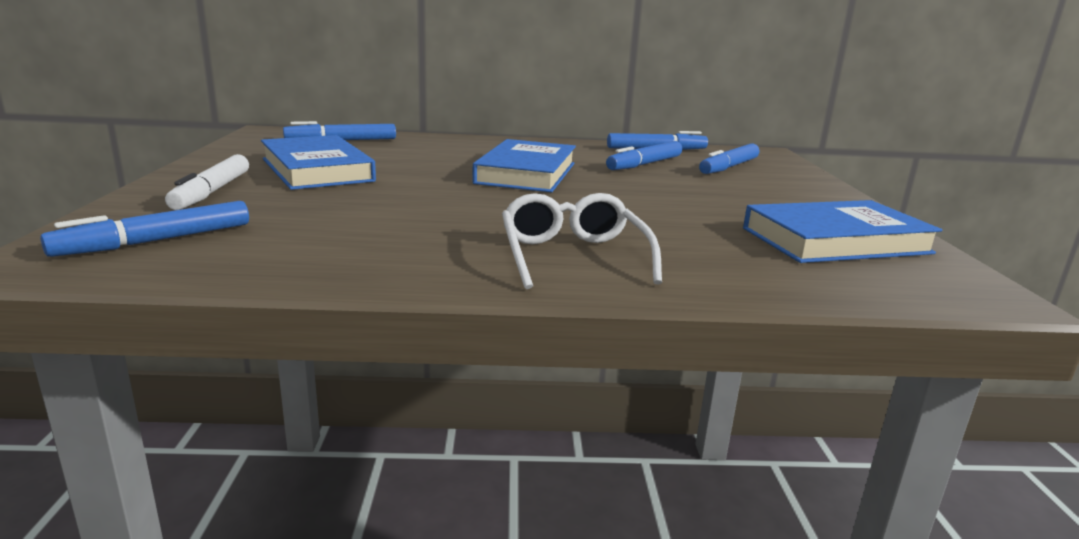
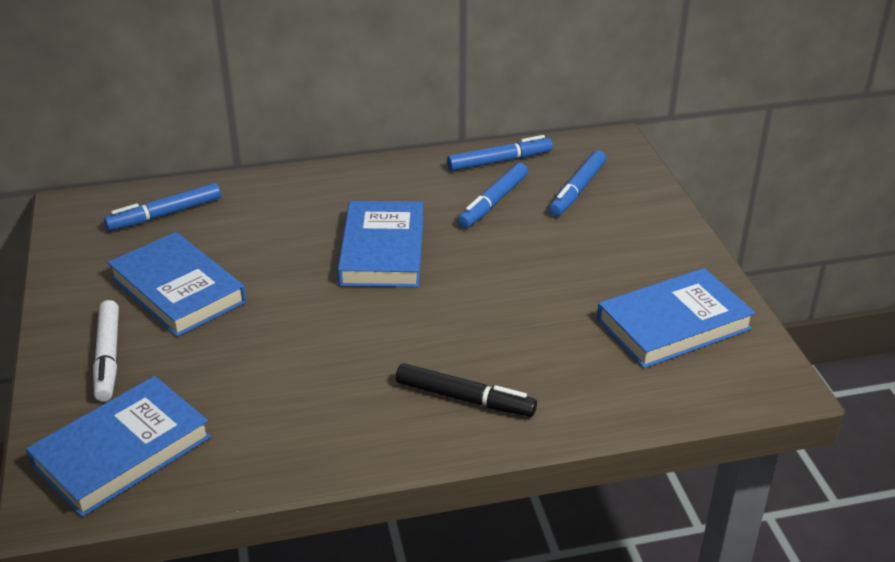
camera: 10 degrees left, 15 degrees up
(156, 241) = (122, 451): blue marker -> blue book
(573, 256) = (464, 398): white glasses -> black marker

